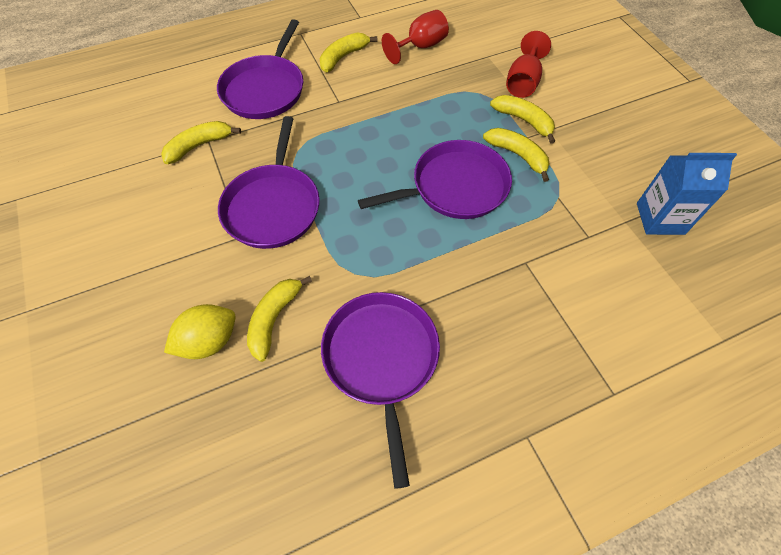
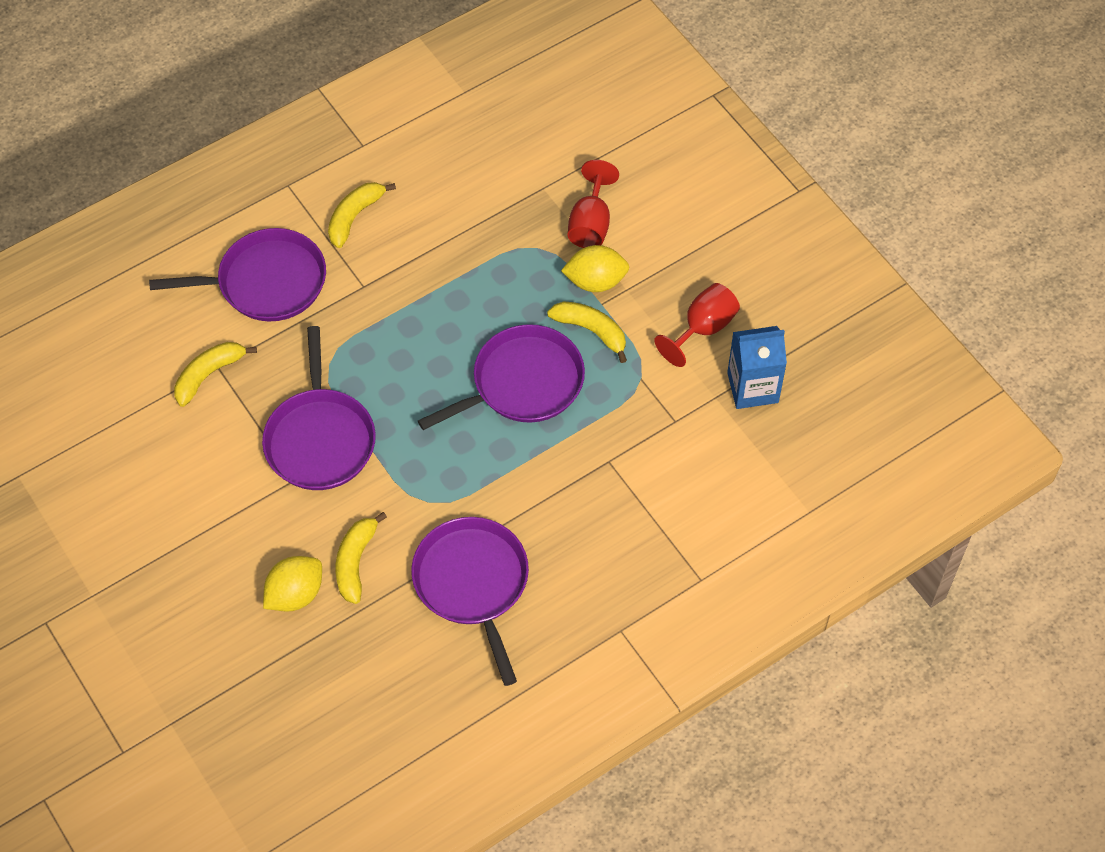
camera: 10 degrees left, 0 degrees up
(265, 89) = (266, 282): purple pan -> purple pan turned 105 degrees counterclockwise
(420, 46) = (453, 185): red goblet -> red goblet (703, 328)
(524, 121) = (595, 281): yellow banana -> yellow lemon

